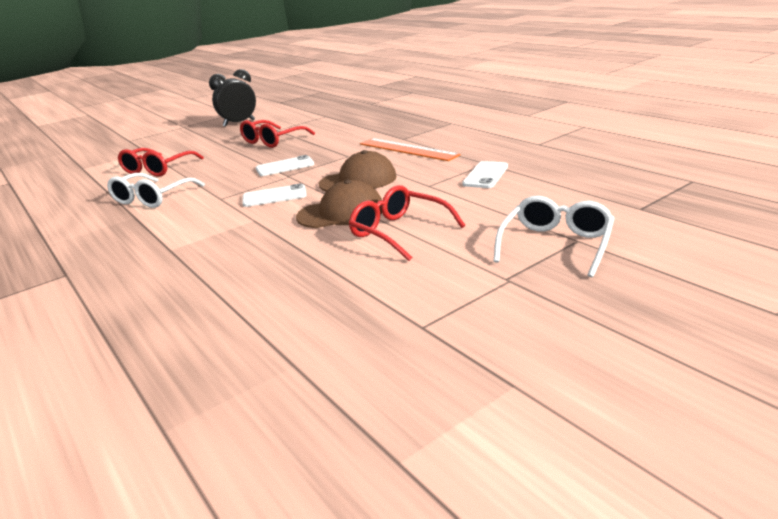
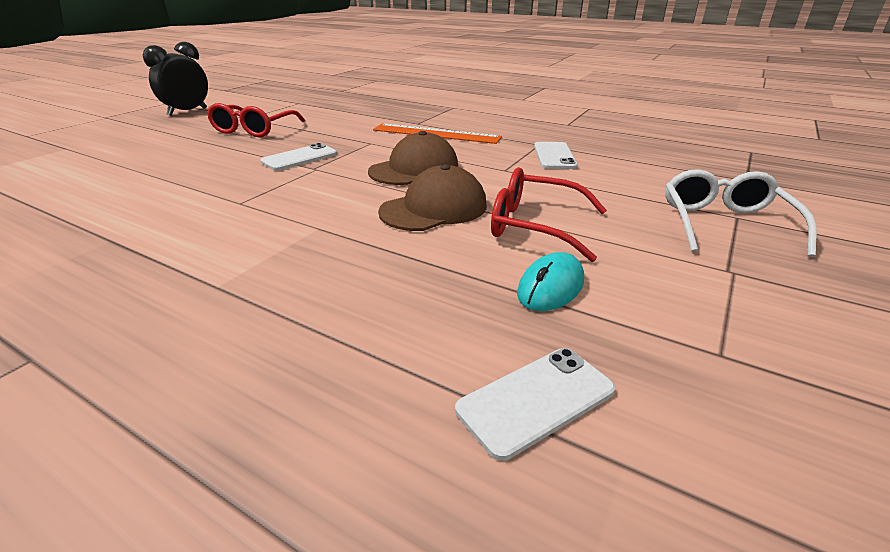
camera: 25 degrees left, 5 degrees up
(152, 198) = (124, 210): white glasses -> none
(157, 169) = (103, 170): red glasses -> none
(274, 196) = (320, 194): white phone -> white phone (536, 400)
(360, 274) = (550, 287): none -> turquoise mouse

